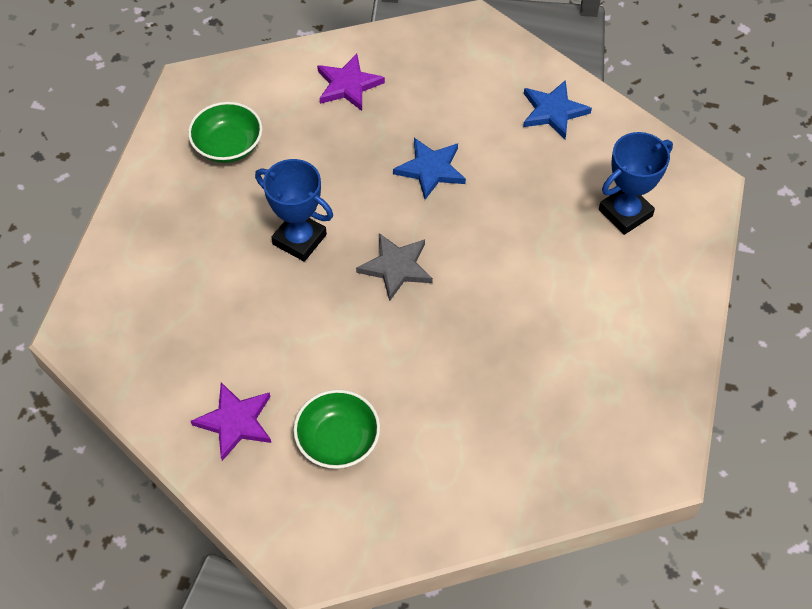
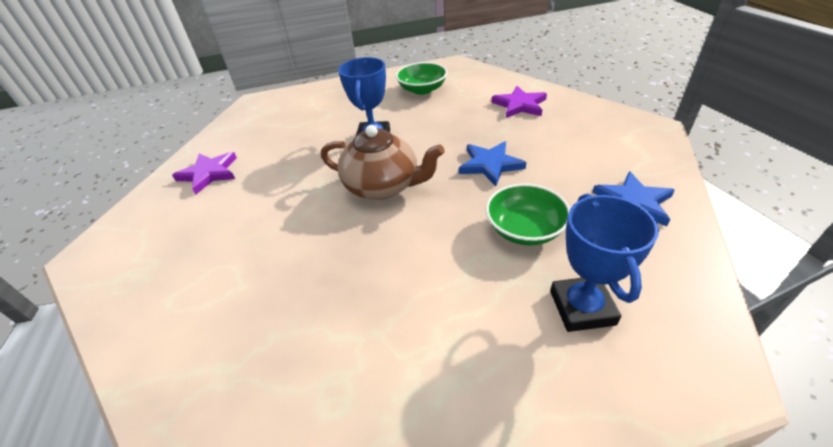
camera: 65 degrees right, 15 degrees down
(338, 440) = (205, 224): green bowl -> green bowl (524, 229)
(396, 267) = (383, 186): grey star -> brown teapot
(625, 213) = (582, 308): blue trophy -> blue trophy turned 60 degrees clockwise

